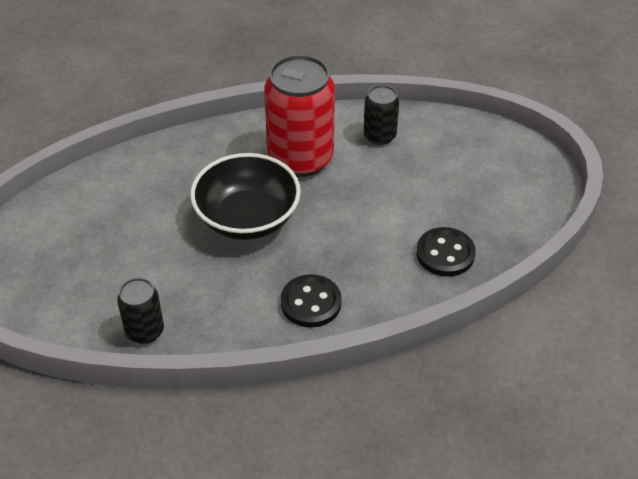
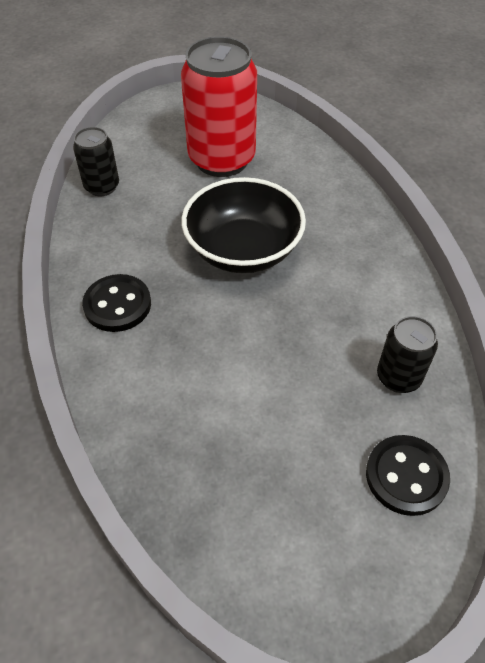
camera: 90 degrees right, 5 degrees up
(300, 158) = (342, 294): red can -> red can (222, 159)
(445, 254) = (180, 444): black button -> black button (406, 476)

